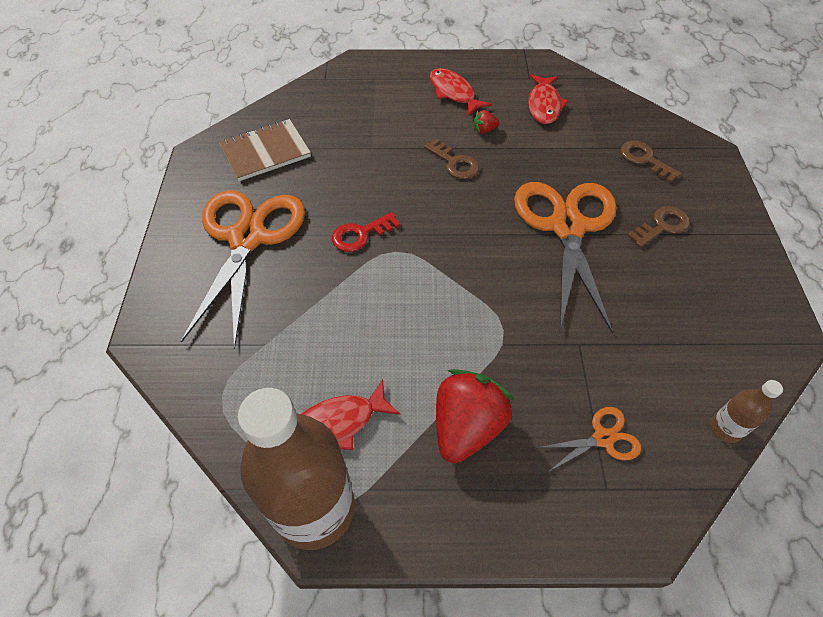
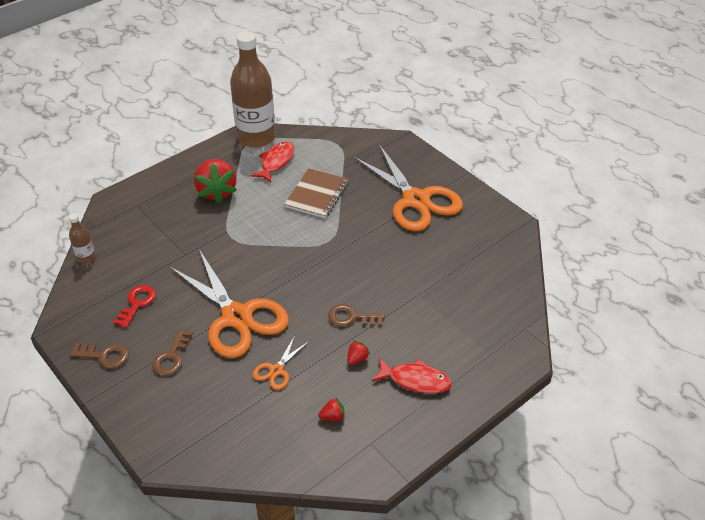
camera: 140 degrees right, 10 degrees down
(265, 152) = (479, 248): brown notebook -> brown notebook (317, 195)
(360, 234) = (358, 237): red key -> red key (137, 304)
(544, 105) = (332, 416): red fish -> red strawberry
(603, 438) = (148, 221): orange scissors -> orange scissors (276, 370)
(644, 159) = (214, 411): brown key -> brown key (104, 356)

